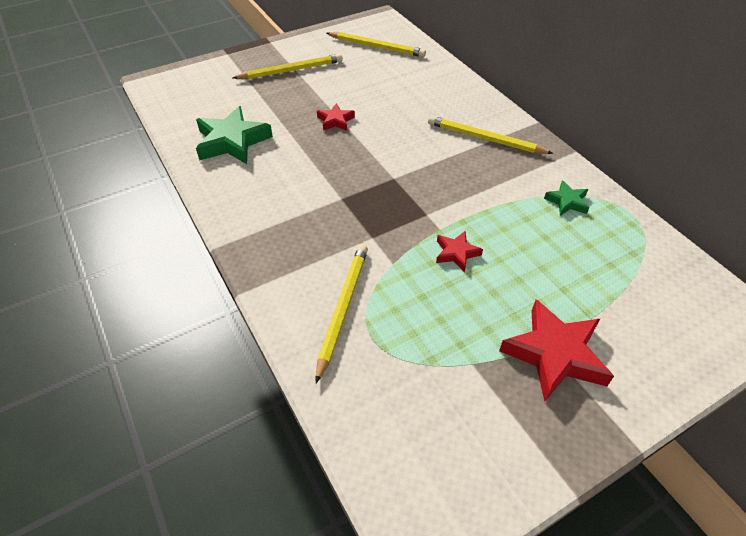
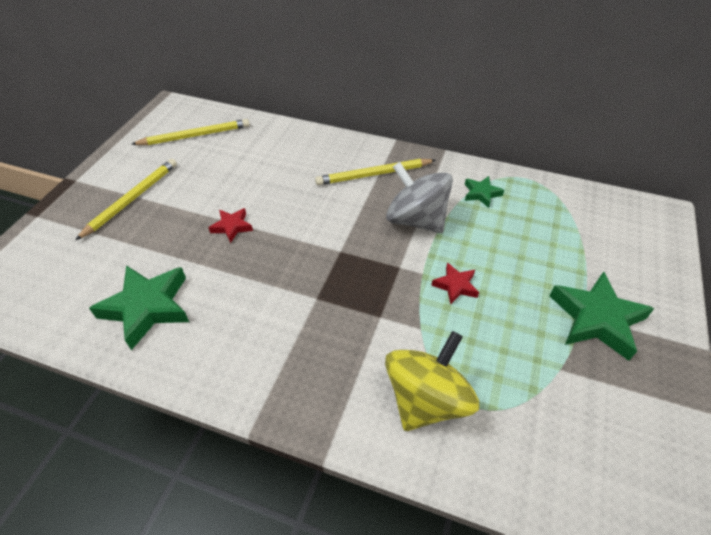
camera: 40 degrees left, 0 degrees up
(342, 309) = (426, 399): yellow pencil -> yellow spinning top
(481, 189) = (416, 220): none -> grey spinning top
(554, 354) = (596, 319): red star -> green star

